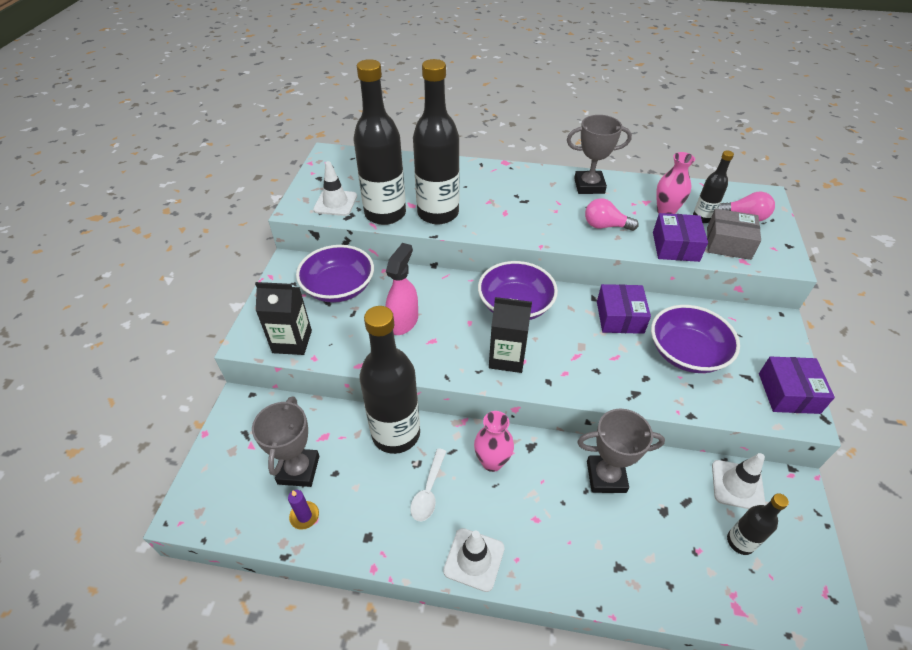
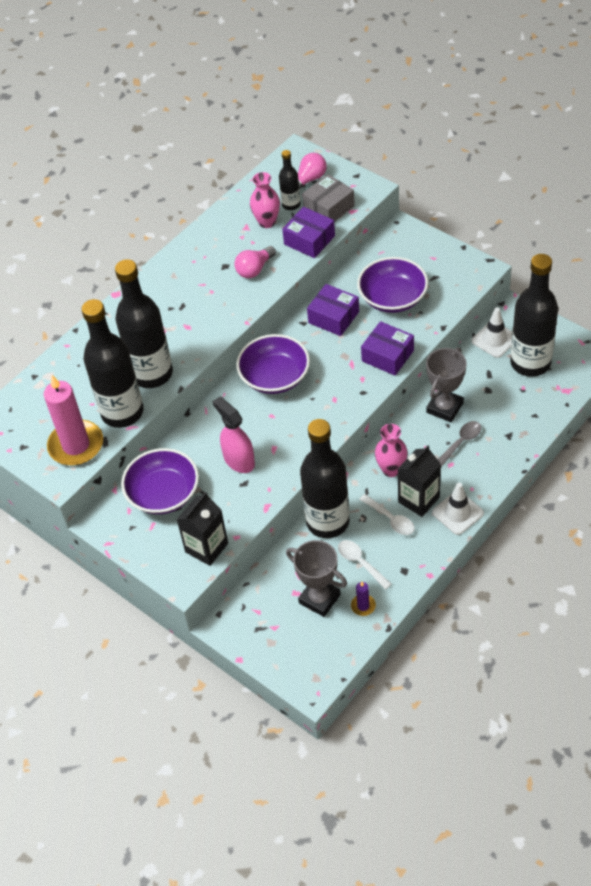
camera: 55 degrees left, 5 degrees up
(335, 203) = (76, 445): white traffic cone -> pink candle
(359, 488) = (360, 563): none -> white spoon
(507, 358) = (324, 407): black carton -> black carton (418, 499)
(572, 516) = (461, 442): none -> grey spoon
(589, 186) = (197, 252): grey trophy -> none
(740, 542) = (530, 363): black bottle -> black bottle, size x2.06
(788, 393) = (460, 264): purple box -> purple box (387, 355)

